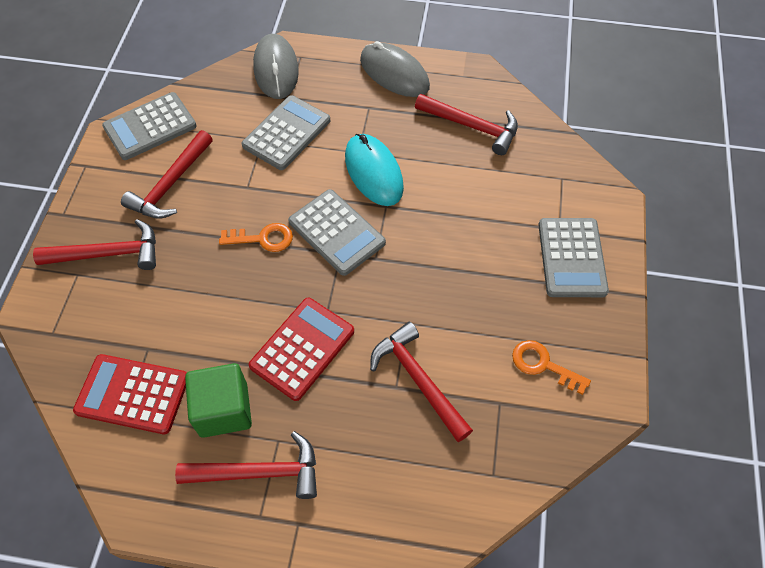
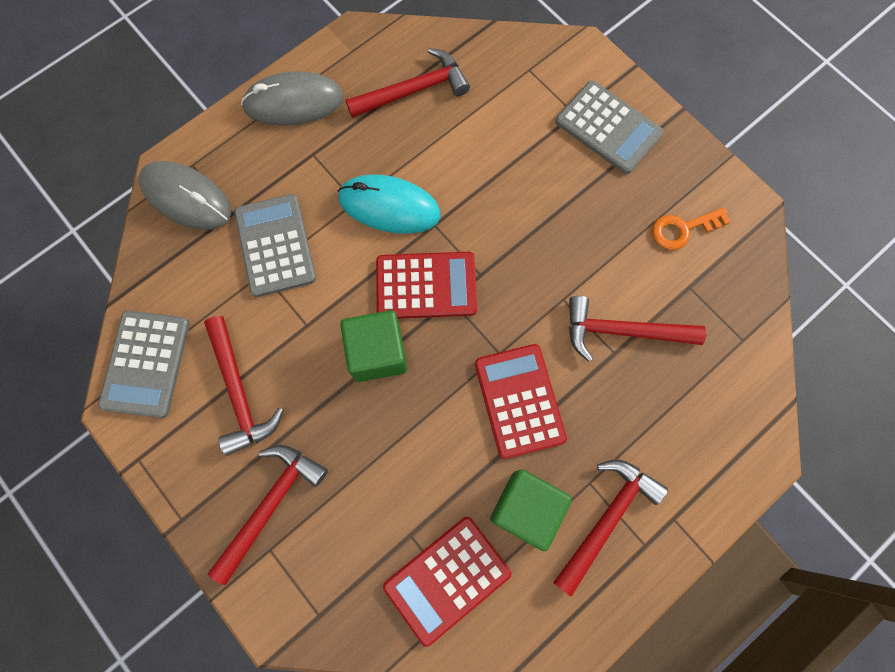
camera: 50 degrees left, 15 degrees up
(262, 239) = (377, 353): orange key -> green cube
(336, 232) = (426, 286): grey calculator -> red calculator

